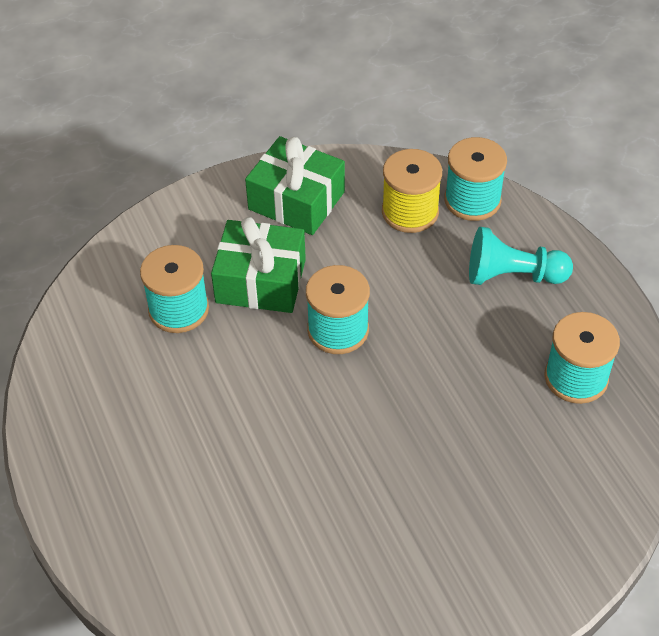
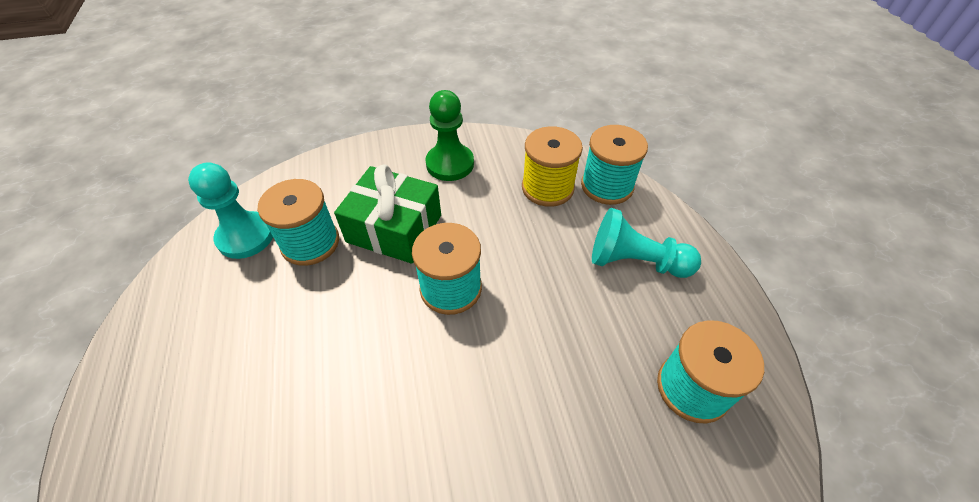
camera: 10 degrees right, 0 degrees up
(107, 314) = (246, 237): none -> turquoise pawn
(296, 200) = (450, 164): green gift -> green pawn

